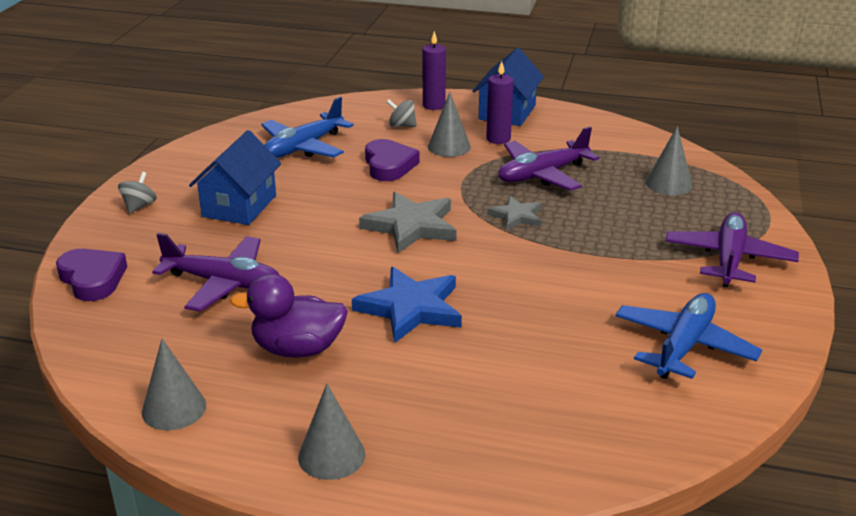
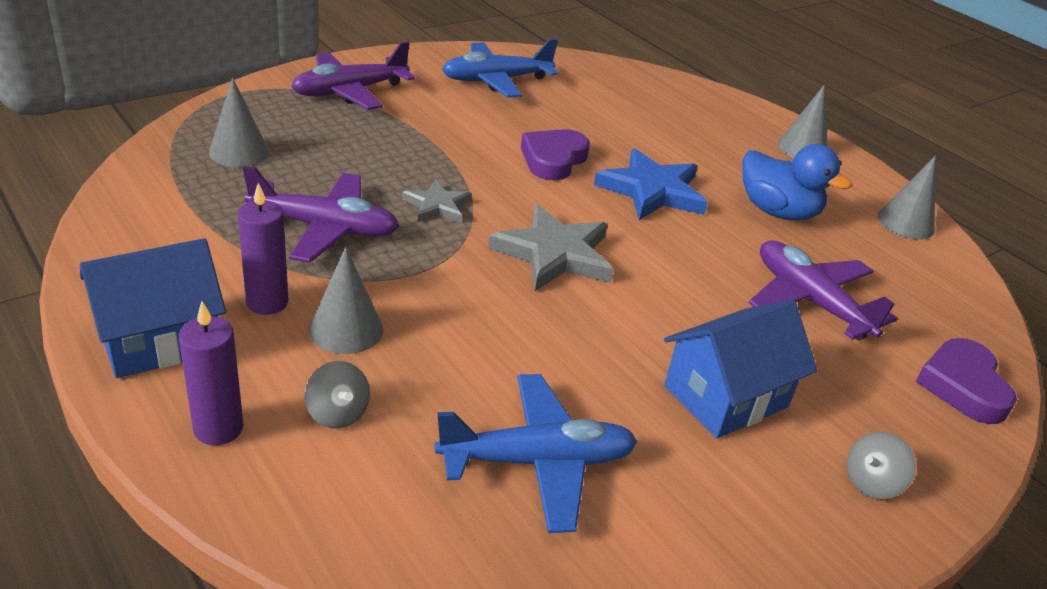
camera: 145 degrees left, 5 degrees up
(298, 349) = (777, 212): purple duck -> blue duck
(389, 165) = (465, 347): purple heart -> purple heart (553, 159)

